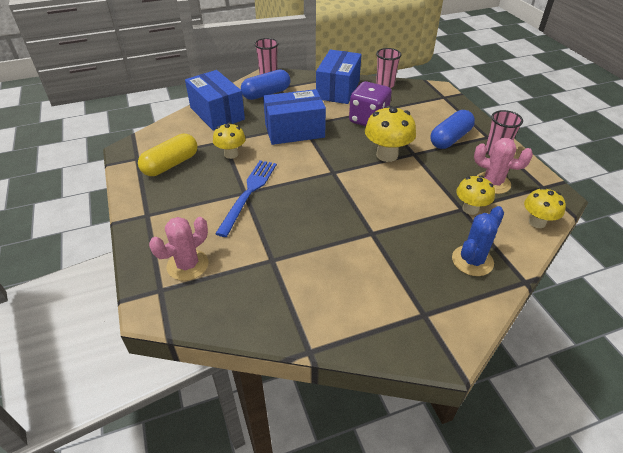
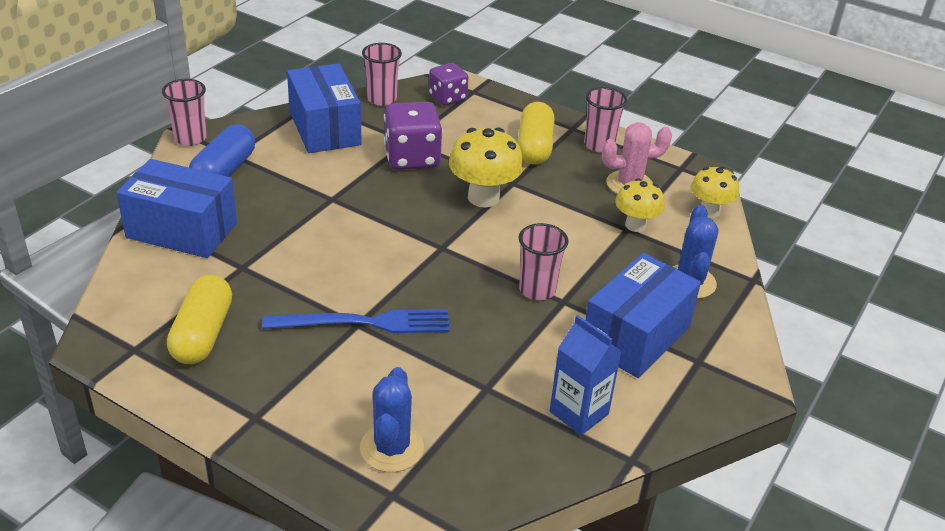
camera: 40 degrees left, 5 degrees down
(187, 265) = (391, 448): pink cactus -> blue cactus
(231, 154) = (277, 281): yellow mushroom -> none
(248, 193) = (365, 323): blue fork -> blue fork turned 105 degrees clockwise
(294, 131) = (330, 212): blue box -> blue box (636, 336)
(308, 303) = (579, 413): none -> blue carton
(362, 219) = (537, 290): none -> pink cup
(424, 95) = (447, 98): none -> purple dice
(450, 139) = (534, 147): blue capsule -> yellow capsule

